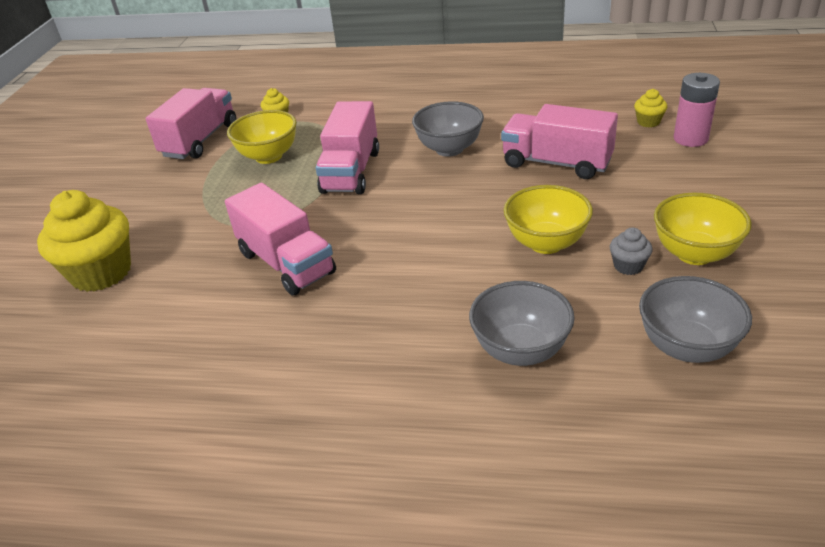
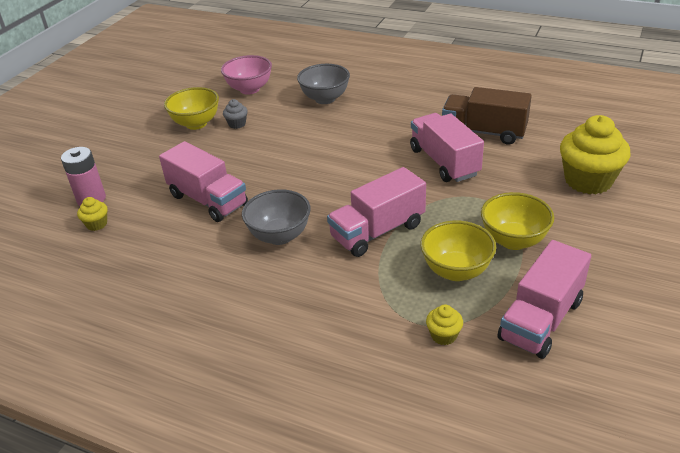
camera: 165 degrees left, 0 degrees up
(226, 326) = (484, 132): none -> brown truck
(351, 171) = (377, 231): pink truck -> pink truck turned 150 degrees counterclockwise
(546, 243) = (269, 144): yellow bowl -> yellow bowl (513, 240)
(686, 347) = (249, 89): grey bowl -> pink bowl

